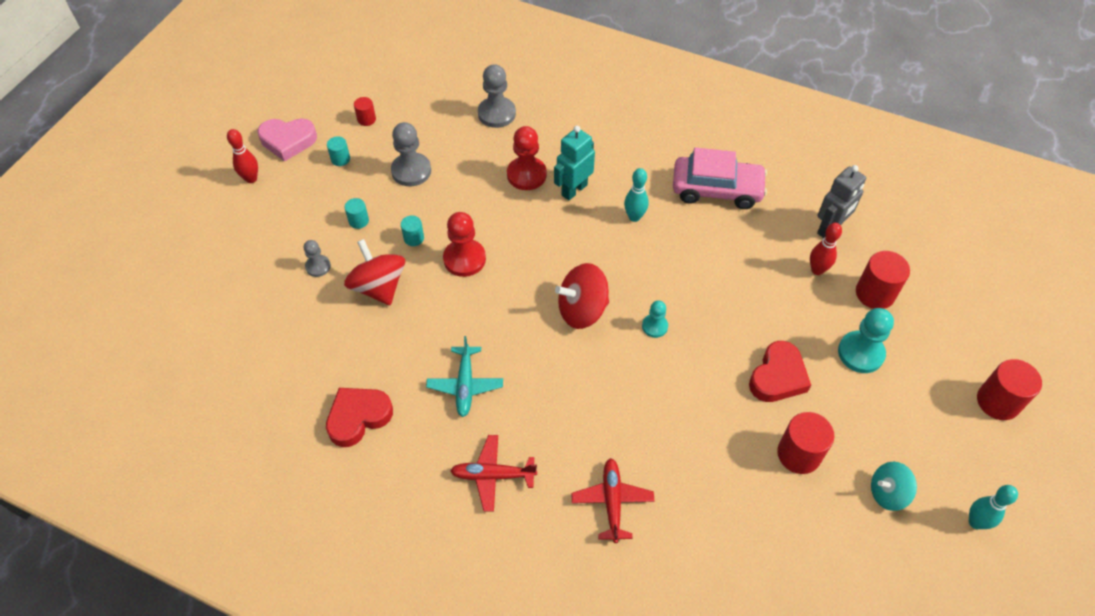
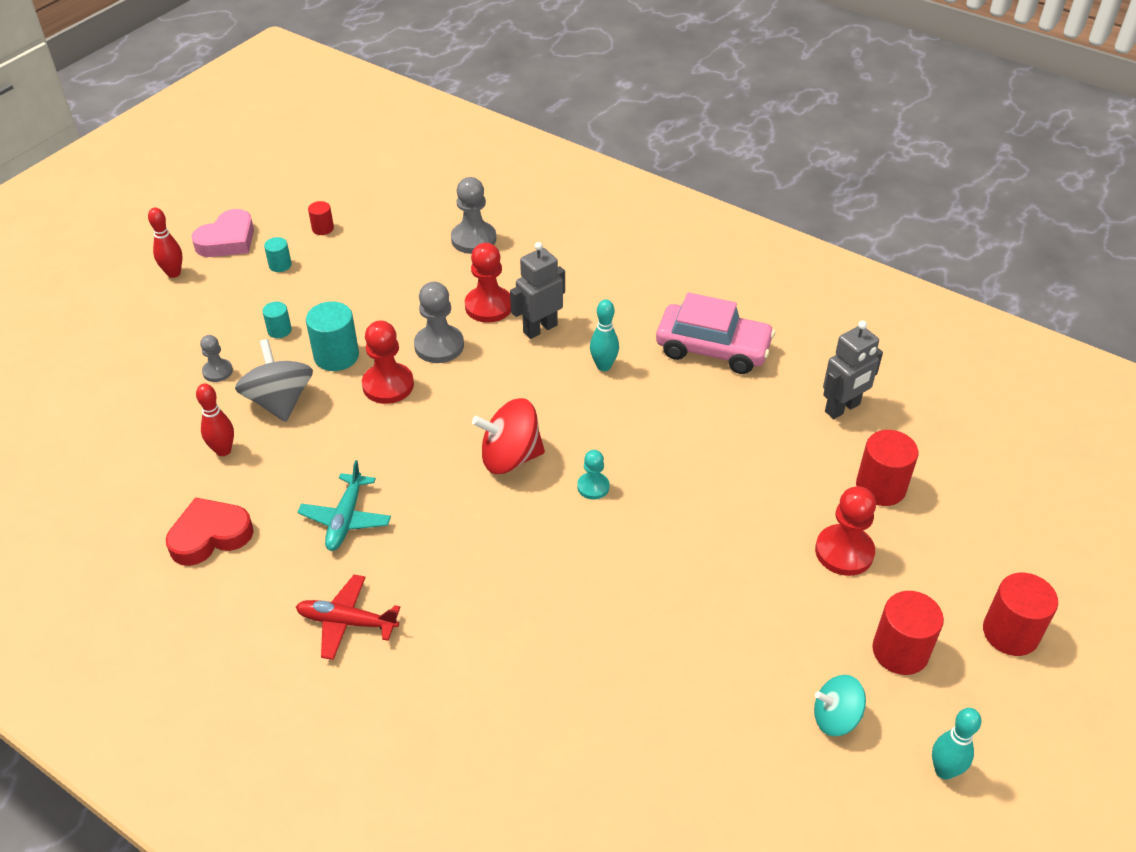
camera: 10 degrees right, 10 degrees down
(288, 141) = (227, 240): pink heart -> pink heart turned 60 degrees counterclockwise
(379, 287) = (279, 401): red spinning top -> grey spinning top
(411, 171) = (356, 286): grey pawn -> grey pawn (439, 346)
(414, 238) = (336, 356): turquoise cylinder -> turquoise cylinder, size x1.84
(574, 190) = (540, 328): turquoise robot -> grey robot
(612, 501) = (482, 673): red plane -> none
(778, 376) = (730, 563): red heart -> none
(799, 454) = (732, 655): red cylinder -> red cylinder (900, 651)
(817, 270) = (813, 452): red bowling pin -> red bowling pin (223, 450)
(860, 353) = (844, 552): turquoise pawn -> red pawn

